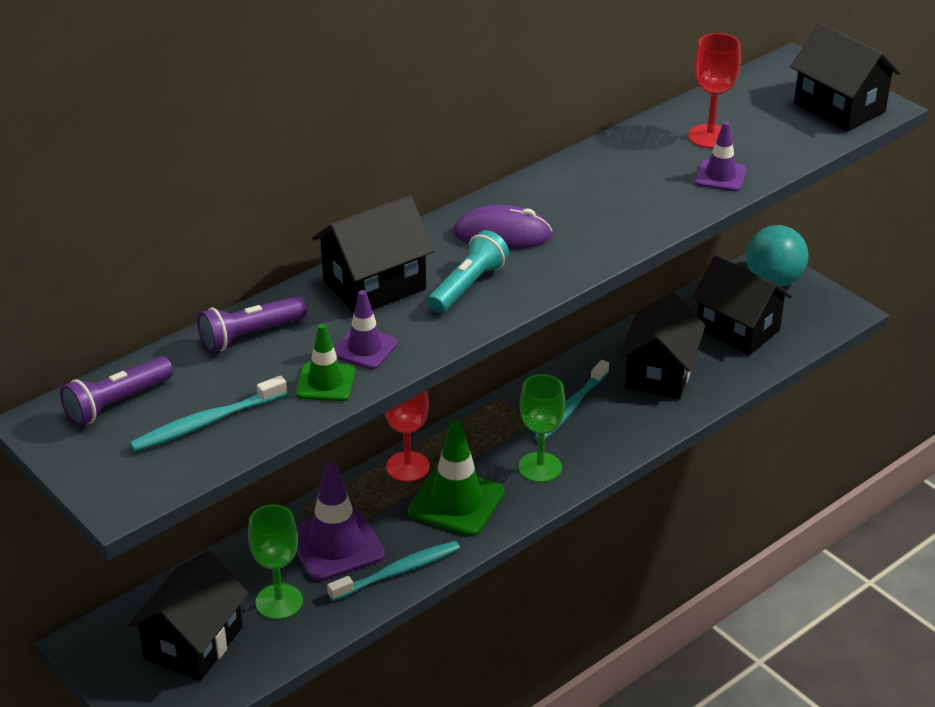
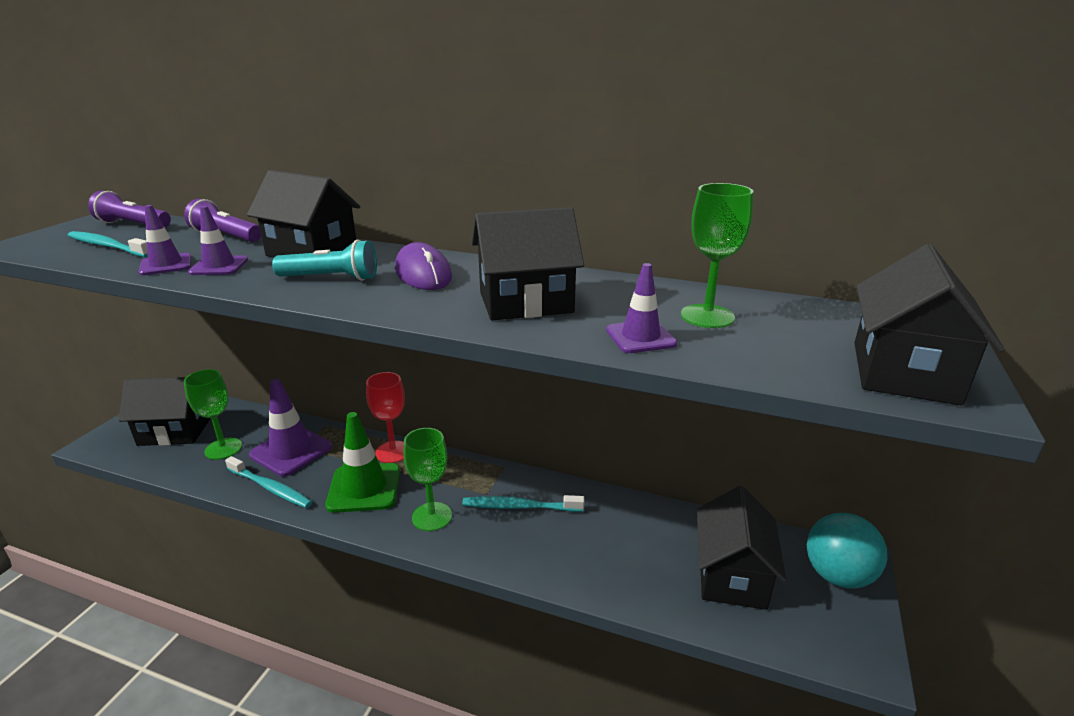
camera: 60 degrees right, 10 degrees down
(325, 382) = (166, 265): green traffic cone -> purple traffic cone
(659, 373) = (612, 544): black house -> black house (525, 302)
(710, 136) = (707, 316): red goblet -> green goblet

